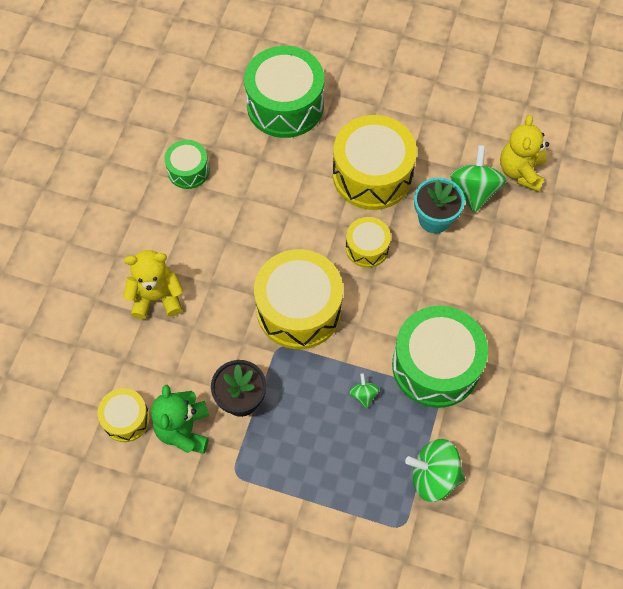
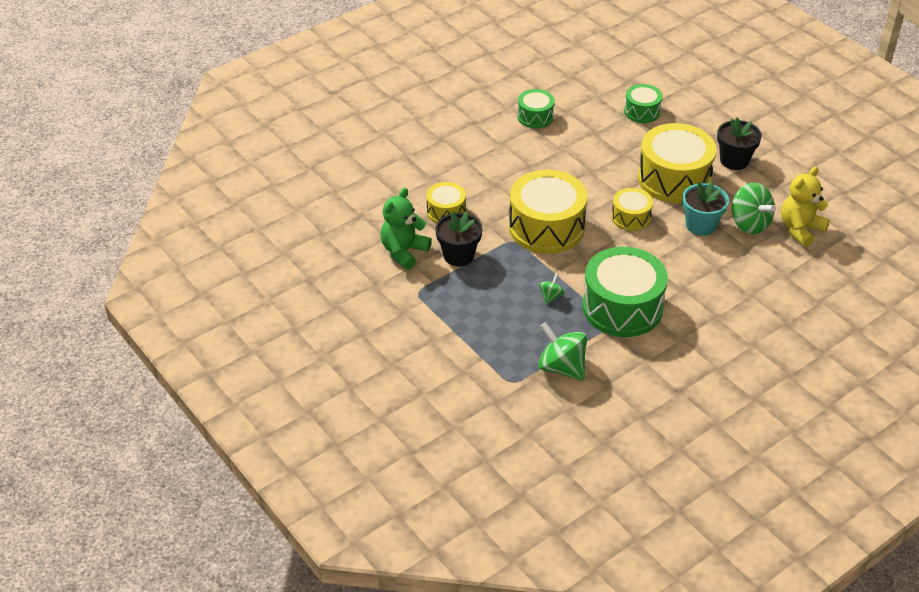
camera: 35 degrees right, 20 degrees down
(126, 419) = (370, 227): yellow drum -> yellow drum (446, 211)
(157, 297) = (449, 174): yellow teddy bear -> none
(285, 105) = (642, 111): green drum -> green drum, size x0.52
(409, 120) = (734, 160): none -> black flower pot
(474, 191) = (749, 224): green spinning top -> green spinning top turned 105 degrees clockwise

